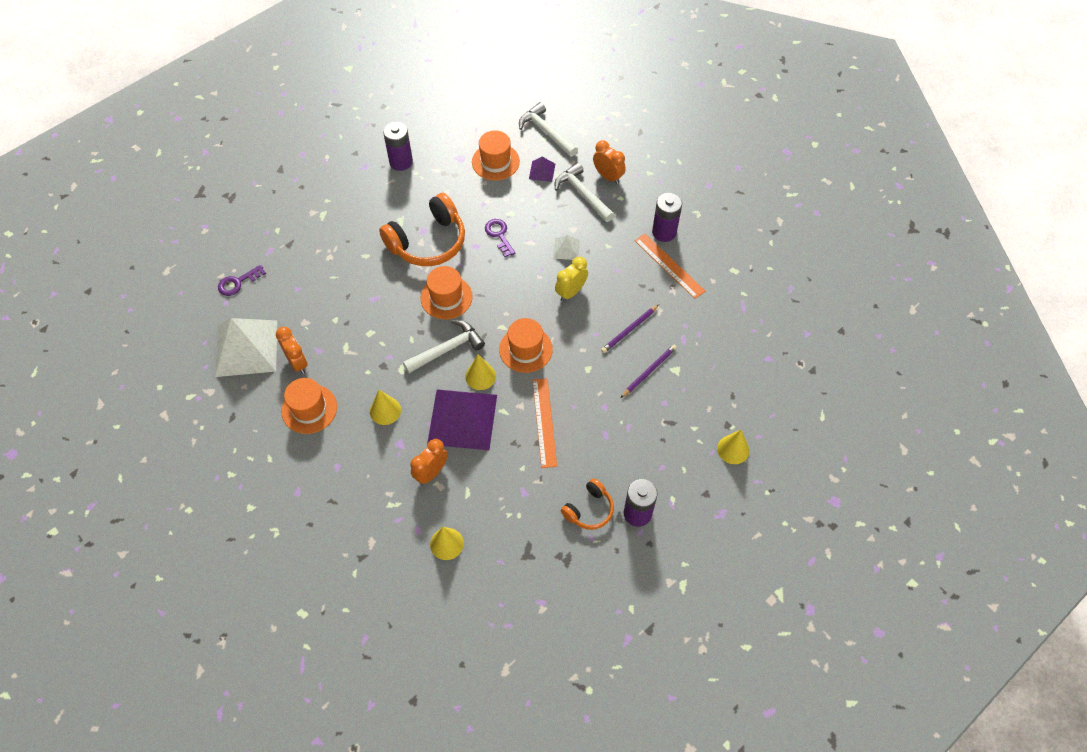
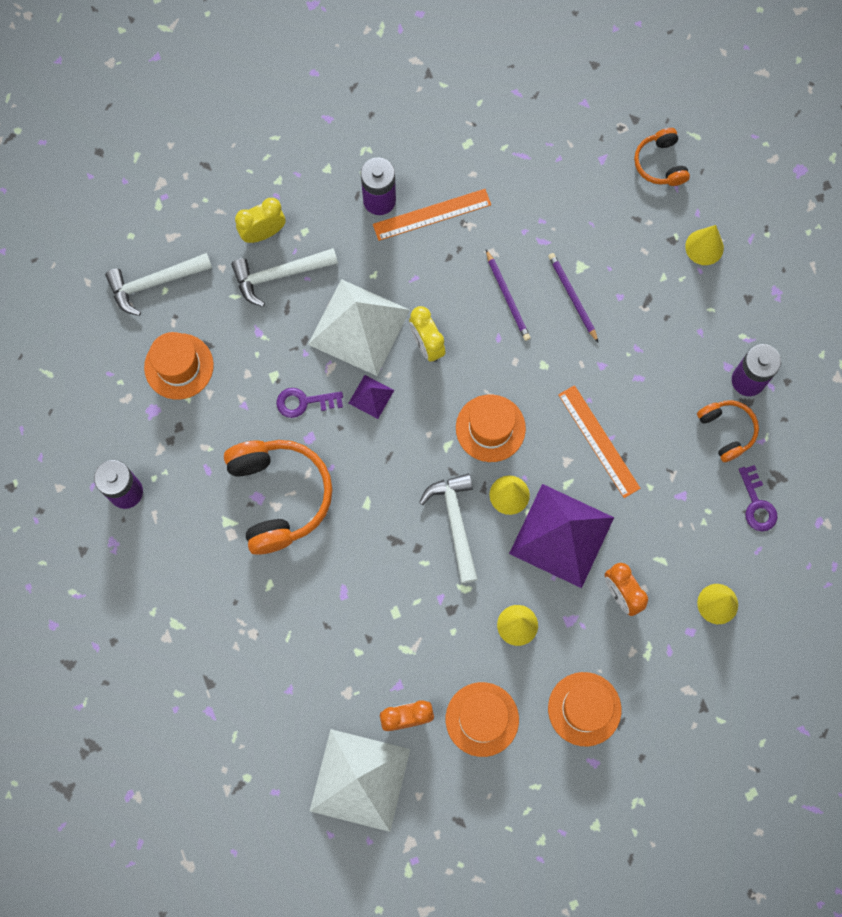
camera: 70 degrees left, 15 degrees up
(238, 282) = (248, 768): purple key -> purple key (757, 504)
(446, 297) = (377, 500): orange hat -> orange hat (584, 709)
(542, 171) = (220, 312): purple pyramid -> purple pyramid (371, 396)
(544, 422) = (599, 441): orange ruler -> orange ruler turned 45 degrees clockwise
(566, 249) = (359, 327): white pyramid -> white pyramid, size x2.28
(608, 176) = (263, 233): orange clock -> yellow clock
(785, 398) = (660, 163): none -> orange headphones

